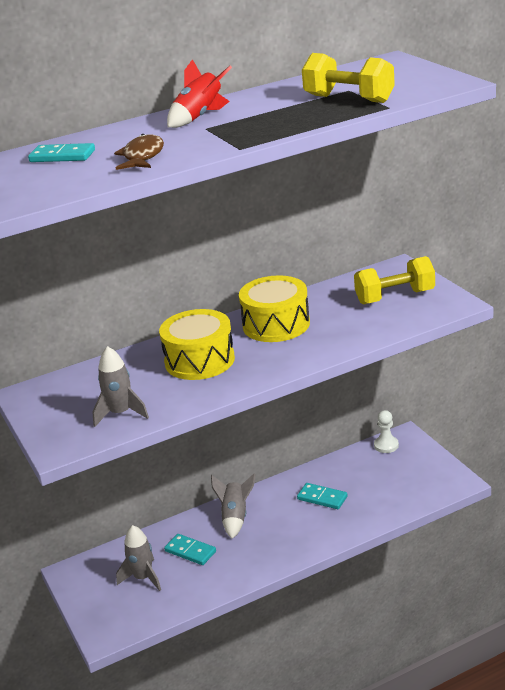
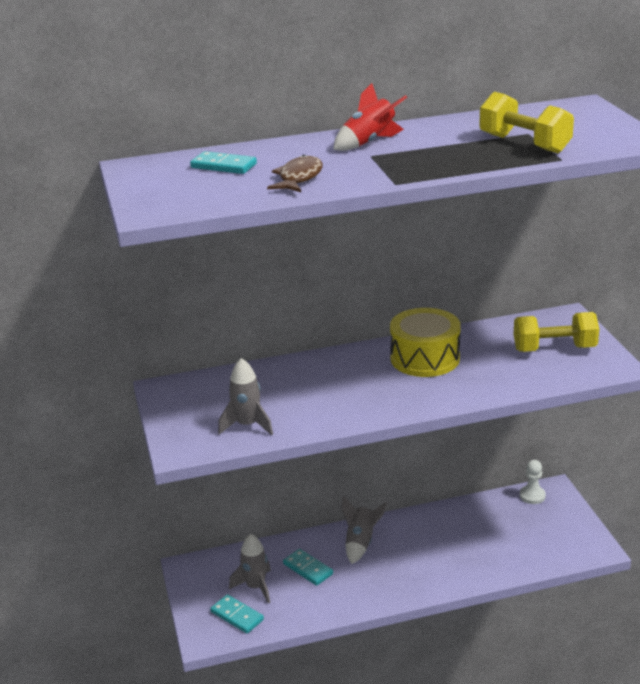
camera: 10 degrees right, 0 degrees up
(199, 360) = (338, 383): yellow drum -> none
(322, 498) = (452, 539): turquoise domino -> turquoise domino (237, 616)

